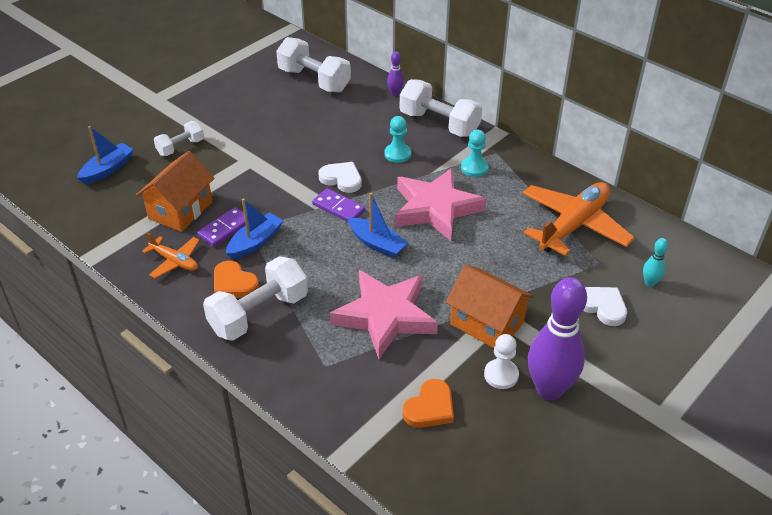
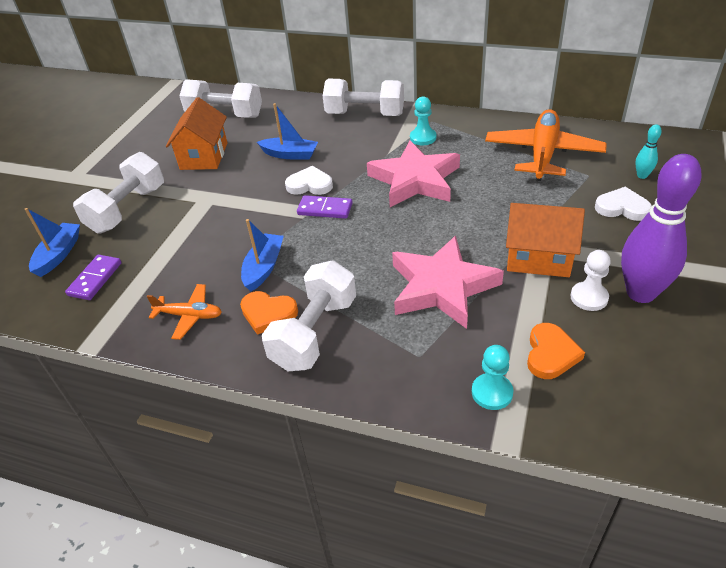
camera: 20 degrees left, 0 degrees up
(180, 147) = (127, 209): white dumbbell -> white dumbbell, size x1.75
(180, 210) = (164, 265): orange house -> orange house (204, 156)
(225, 229) = (223, 266): purple domino -> purple domino (95, 279)
(377, 244) = (384, 227): blue boat -> blue boat (290, 154)
(395, 93) = (308, 103): purple bowling pin -> none
(397, 154) = (346, 148): turquoise pawn -> turquoise pawn (492, 392)

